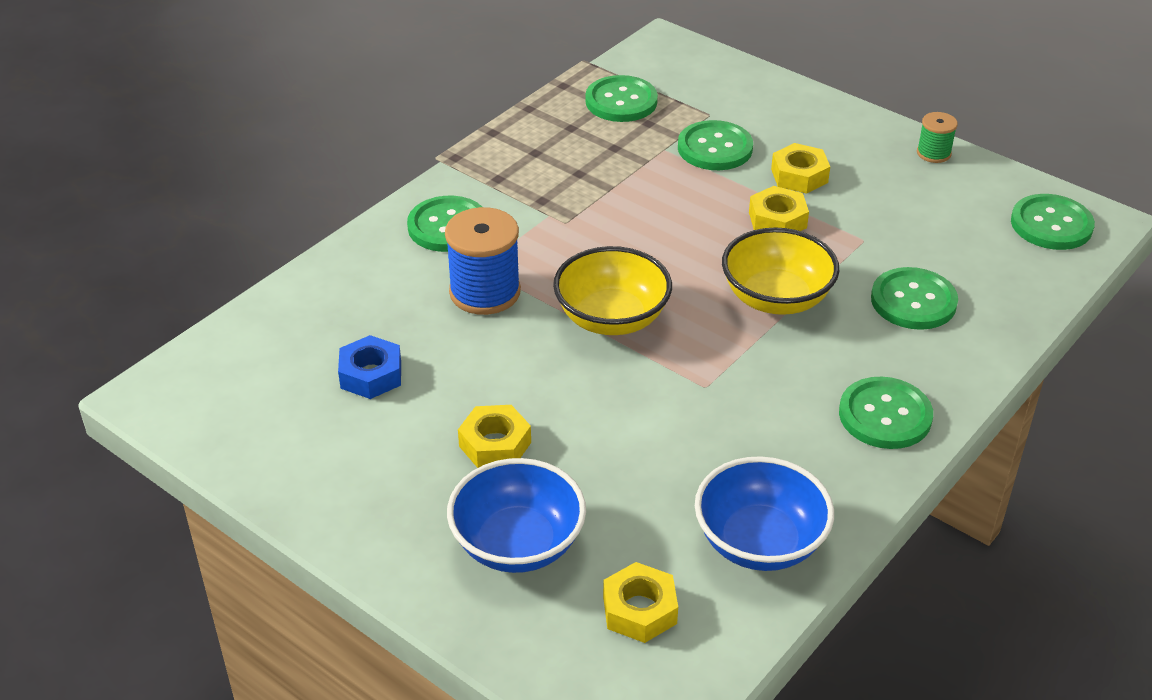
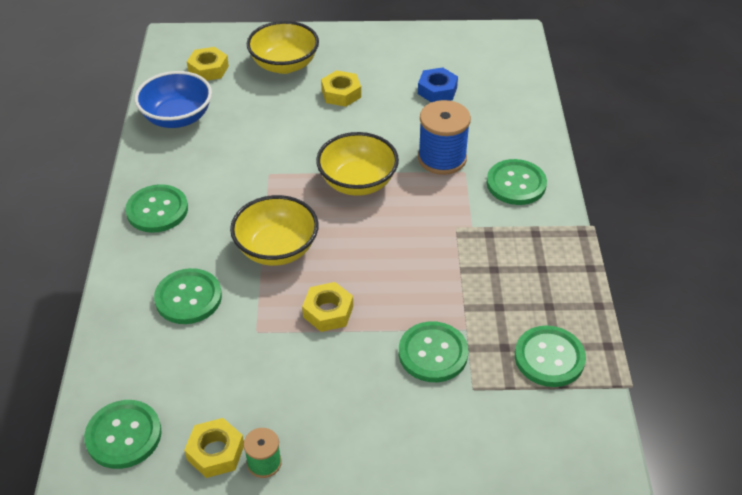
camera: 140 degrees right, 5 degrees up
(517, 544) = (284, 65): blue bowl -> yellow bowl
(799, 176) = (348, 365): yellow nut -> yellow nut (215, 452)

